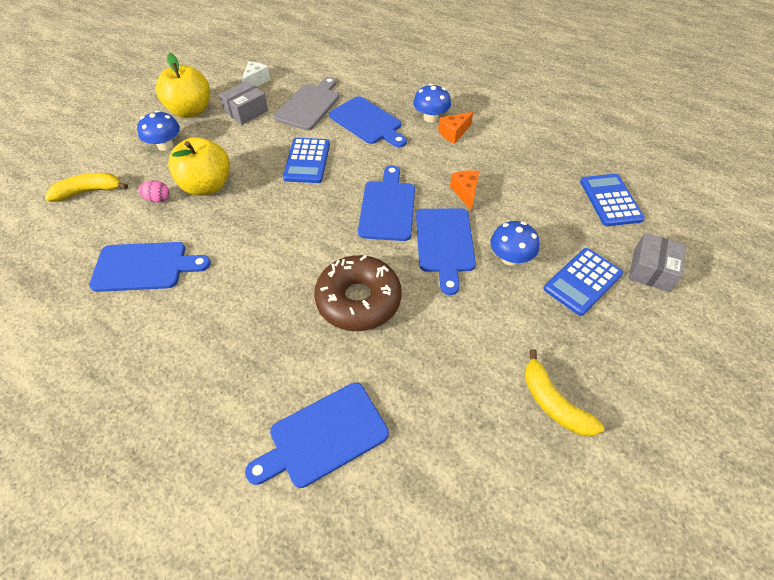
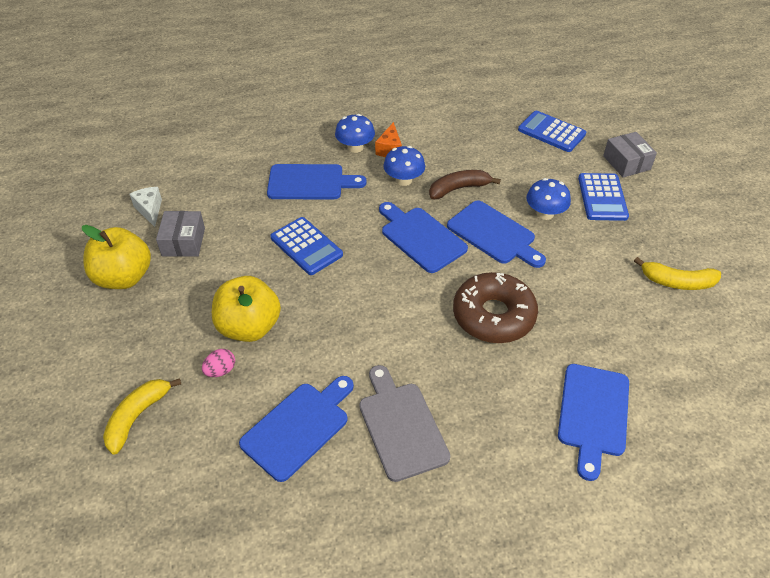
camera: 45 degrees left, 5 degrees down
(165, 145) = (149, 324): blue mushroom -> blue mushroom (404, 180)
(309, 105) = (236, 199): grey cutting board -> grey cutting board (401, 426)
(465, 193) = (459, 189): orange cheese -> brown banana

